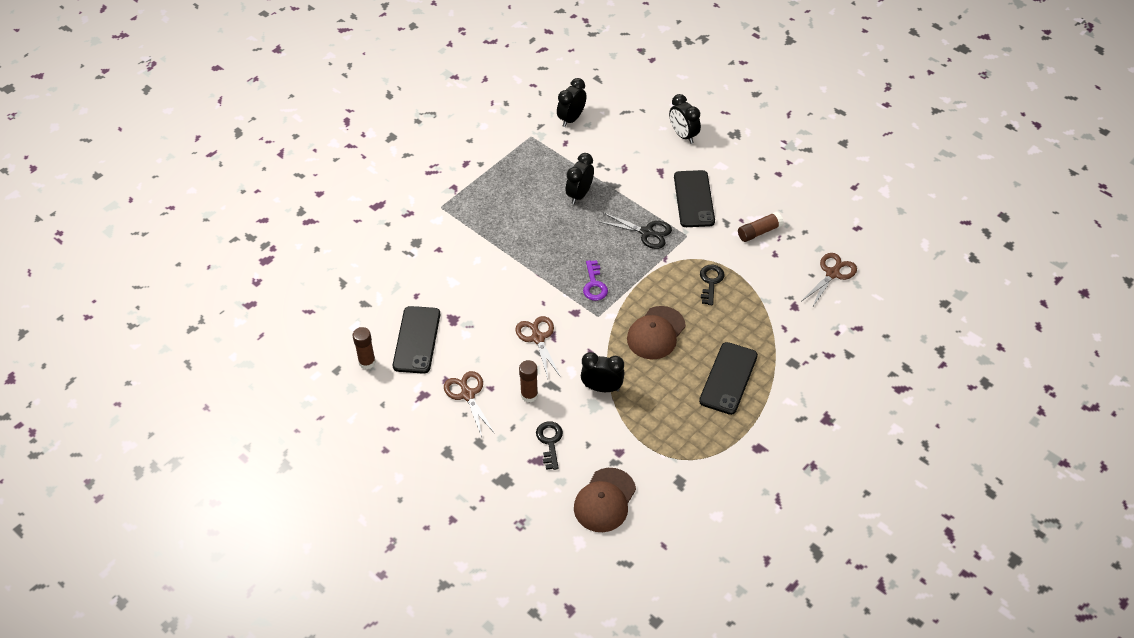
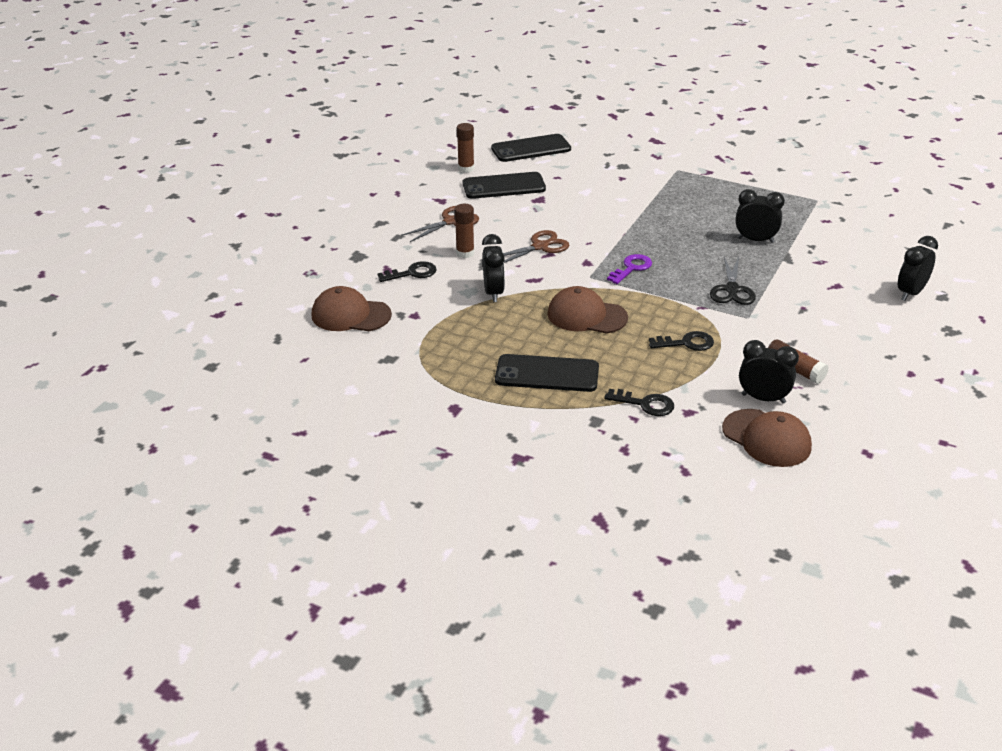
camera: 75 degrees right, 15 degrees down
(571, 119) = (866, 218): black clock -> black clock (763, 398)
(594, 285) = (632, 268): purple key -> purple key turned 150 degrees clockwise
(694, 199) = (810, 314): black phone -> black phone (531, 149)
(780, 328) = (645, 404): none -> black key
(832, 273) = (766, 438): brown scissors -> brown cap

